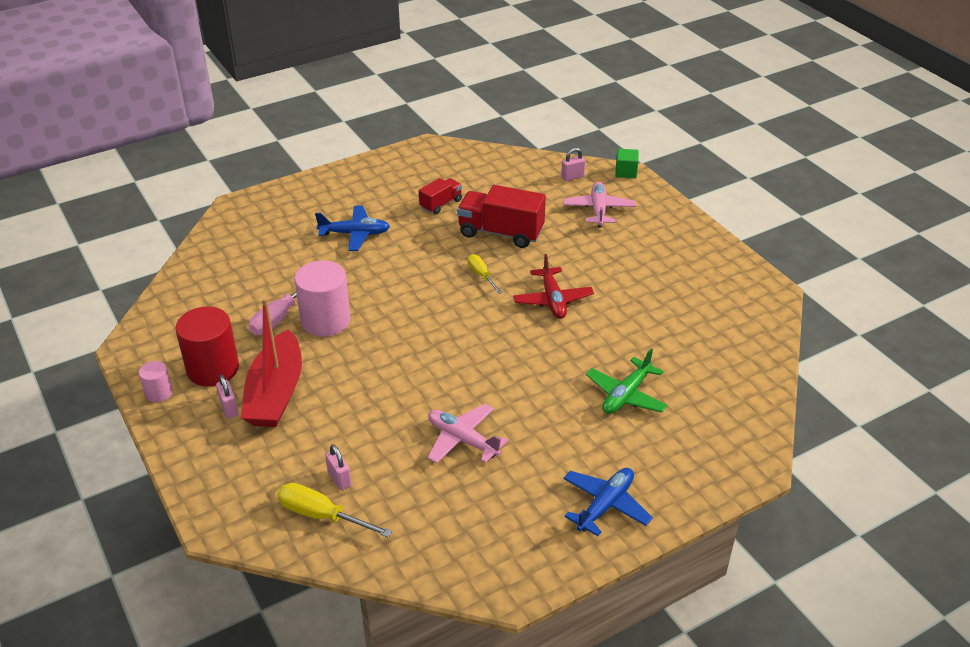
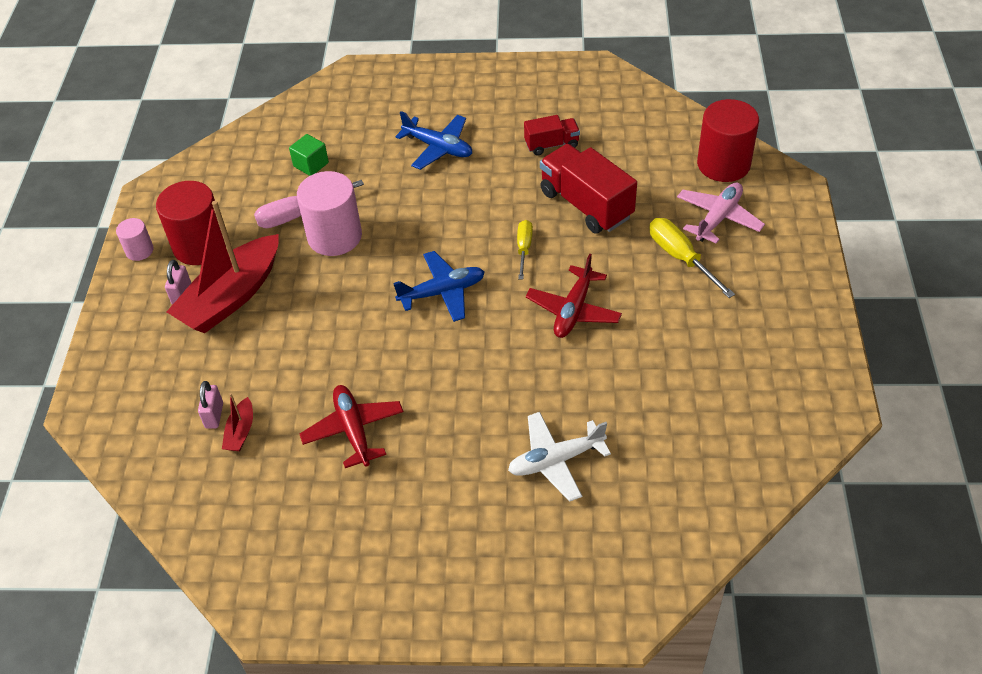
camera: 35 degrees right, 10 degrees up
(321, 515) = (171, 445): yellow screwdriver -> yellow screwdriver (680, 257)
(372, 480) = (241, 431): none -> red boat
(463, 440) = (353, 430): pink plane -> red plane
(572, 177) = (723, 164): pink padlock -> red cylinder
(605, 505) = (428, 576): blue plane -> blue plane (442, 292)
(626, 172) = (792, 181): green cube -> green cube (311, 164)
(626, 395) = (556, 460): green plane -> white plane

